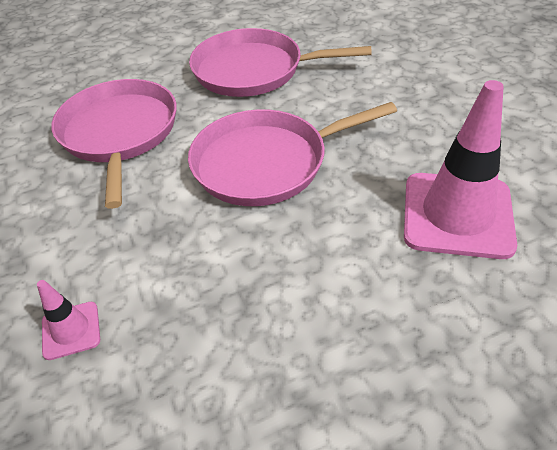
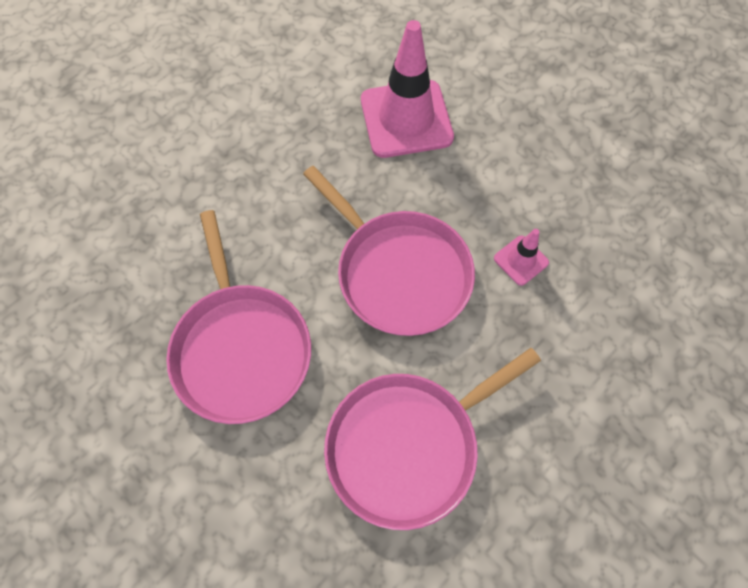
camera: 115 degrees left, 20 degrees up
(71, 330) = (639, 338): pink traffic cone -> pink traffic cone (521, 260)

